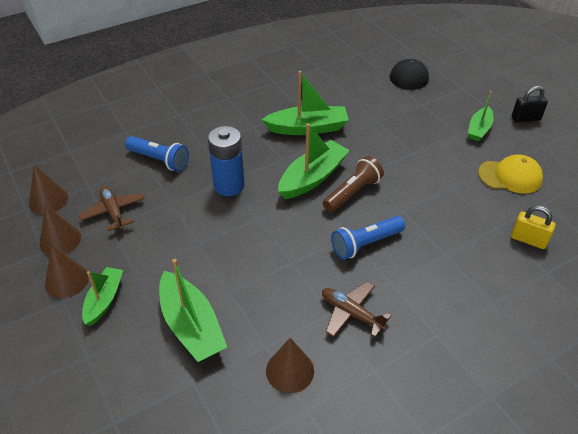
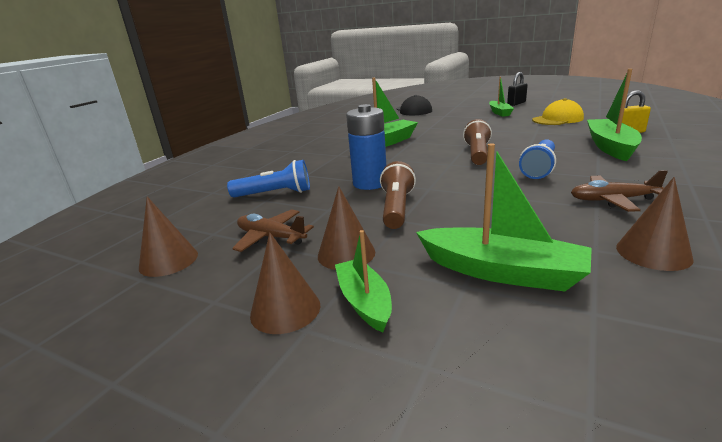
camera: 30 degrees left, 20 degrees down
(60, 240) = (227, 282): brown cone -> brown cone (346, 254)
(211, 228) = (397, 208): none -> brown flashlight
(312, 177) = (433, 158): green boat -> green boat (610, 147)

